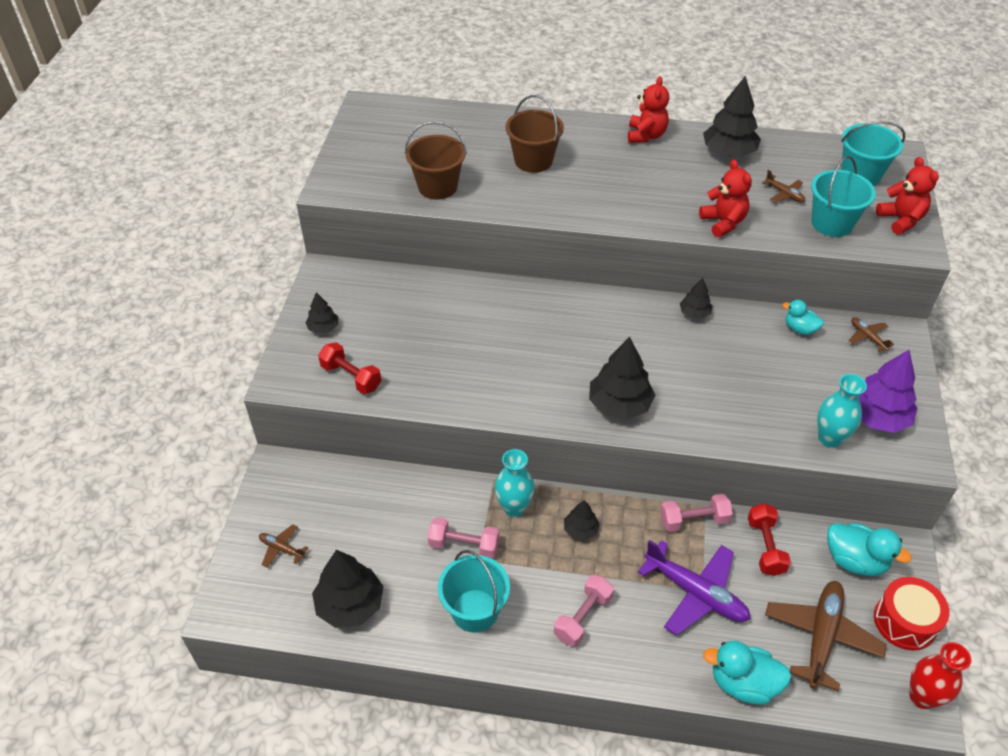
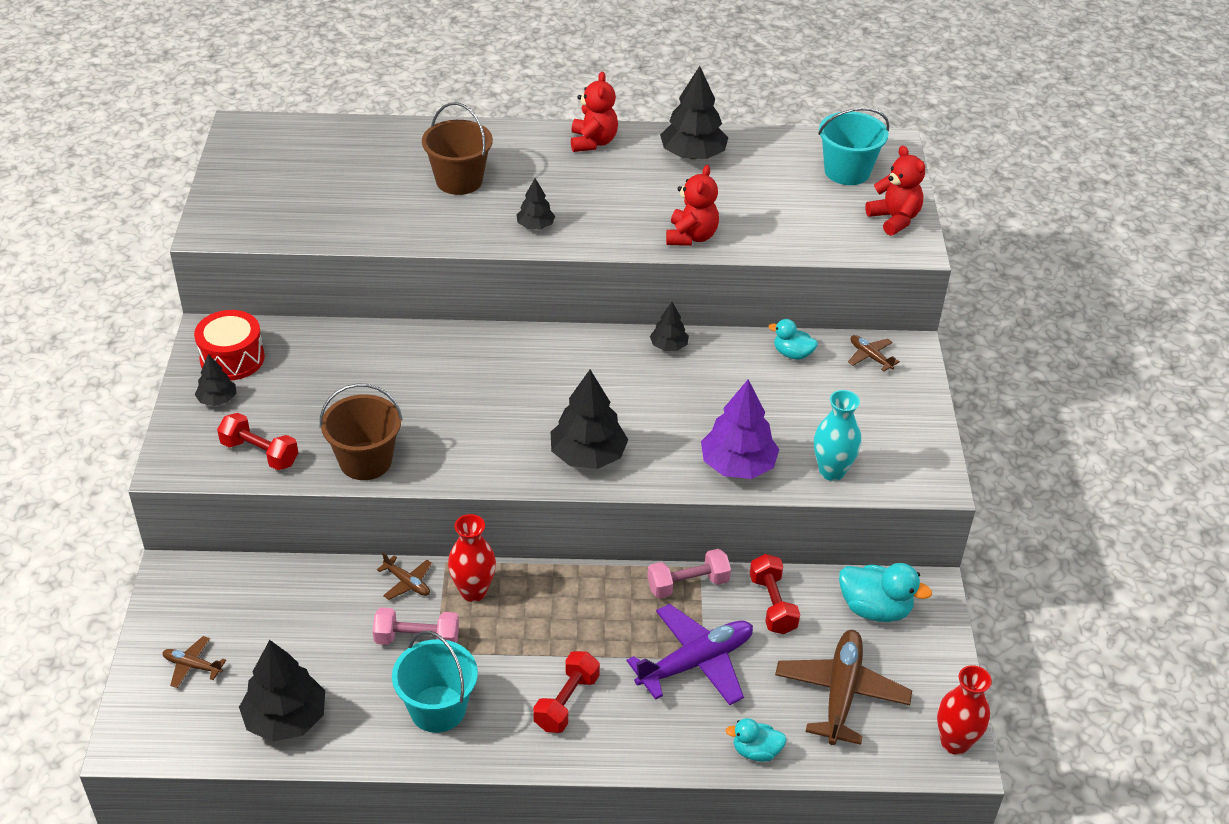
camera: 10 degrees left, 5 degrees down
(437, 187) = (345, 219): brown bucket -> brown bucket (365, 461)
(514, 508) = (473, 591): turquoise vase -> red vase
(580, 530) = (555, 608): black tree -> black tree (535, 226)
(583, 617) = (566, 702): pink dumbbell -> red dumbbell
(696, 593) = (696, 662): purple plane -> purple plane turned 60 degrees counterclockwise
(723, 222) = (691, 237): red teddy bear -> red teddy bear turned 45 degrees clockwise
(743, 683) = (756, 751): turquoise duck -> turquoise duck, size x0.61
(784, 194) = (760, 199): brown plane -> brown plane (407, 583)
(832, 223) = (816, 228): turquoise bucket -> none
(877, 417) = (884, 443): purple tree -> purple tree (737, 465)
(905, 621) = (933, 667): red drum -> red drum (232, 358)

